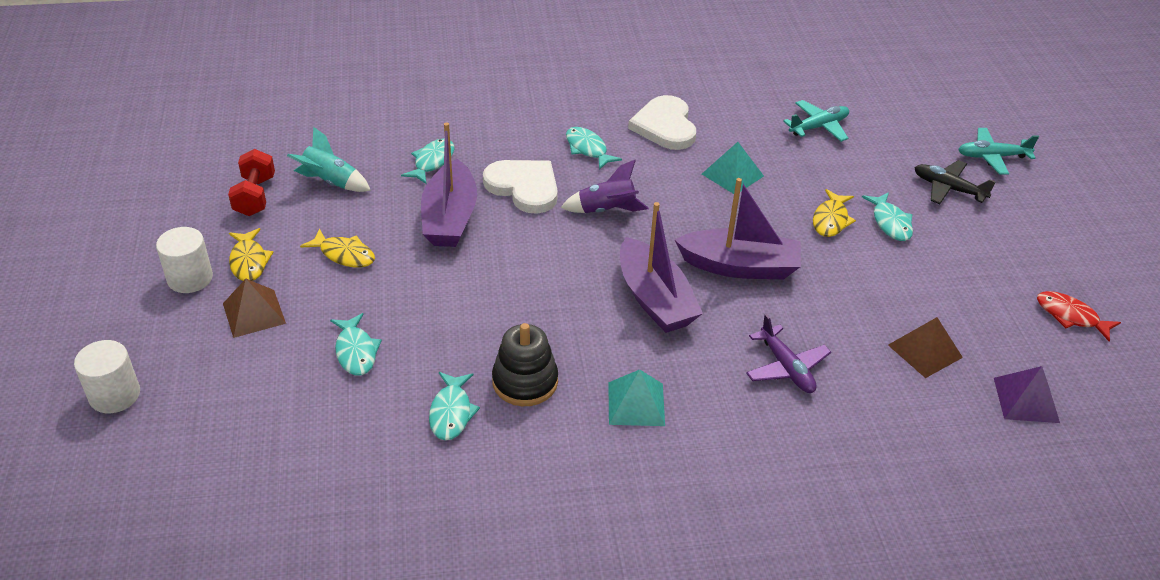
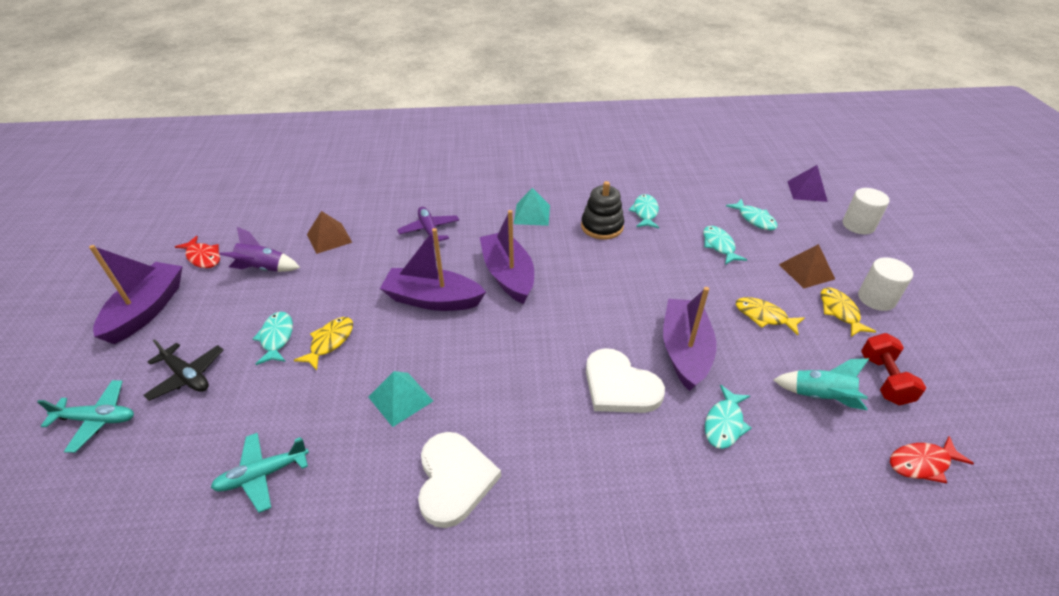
camera: 175 degrees left, 0 degrees up
(275, 139) = (922, 463): none -> red fish
(588, 149) = (552, 440): turquoise fish -> turquoise fish (754, 219)
(606, 210) = (538, 356): purple rocket -> purple rocket (263, 269)
(1026, 400) = (287, 211): purple pyramid -> purple pyramid (807, 191)
(1061, 248) = (147, 310): none -> purple boat

